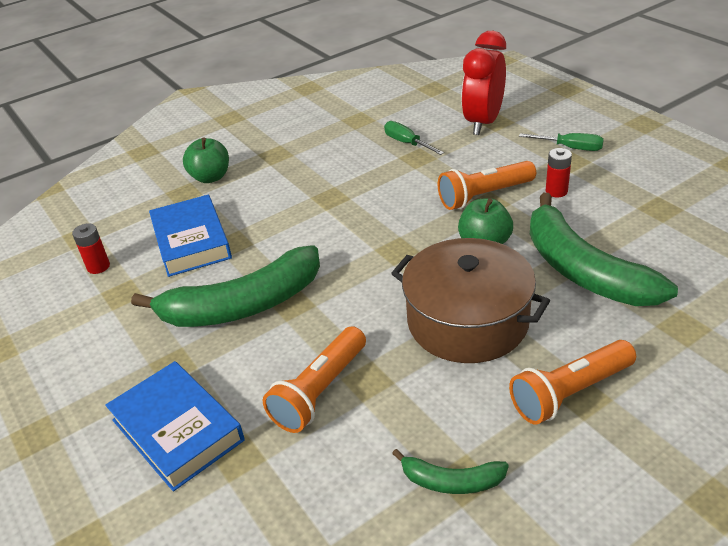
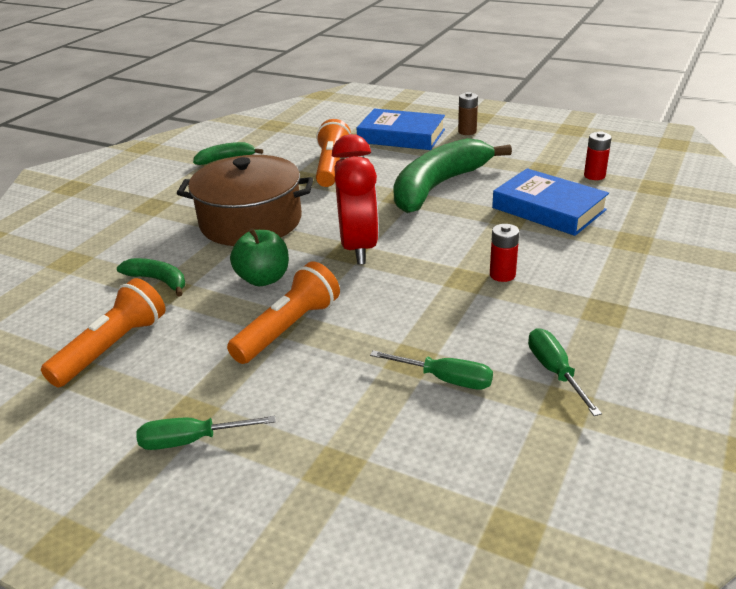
camera: 150 degrees right, 5 degrees down
(95, 401) = (467, 131): none -> brown battery
(210, 177) = (633, 263): green apple -> none
(345, 133) = (555, 372): none -> green screwdriver
(483, 123) = (354, 458): red clock -> red clock (358, 248)
(556, 191) = (200, 358): red battery -> red battery (502, 275)
(570, 393) = (161, 205): orange flashlight -> orange flashlight (112, 347)
(583, 270) = (158, 280): green banana -> green banana, size x0.47

